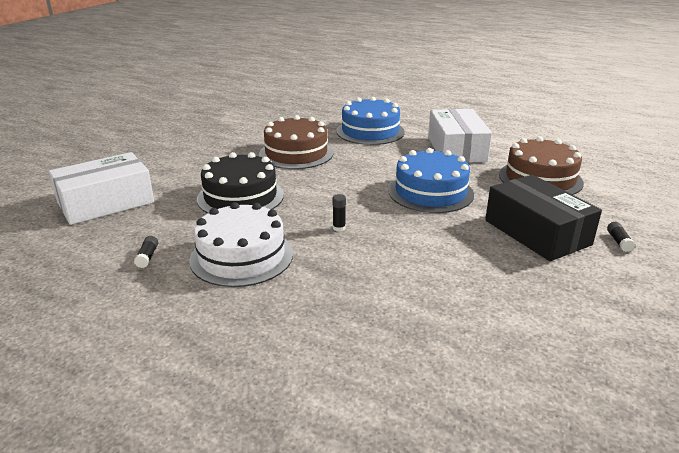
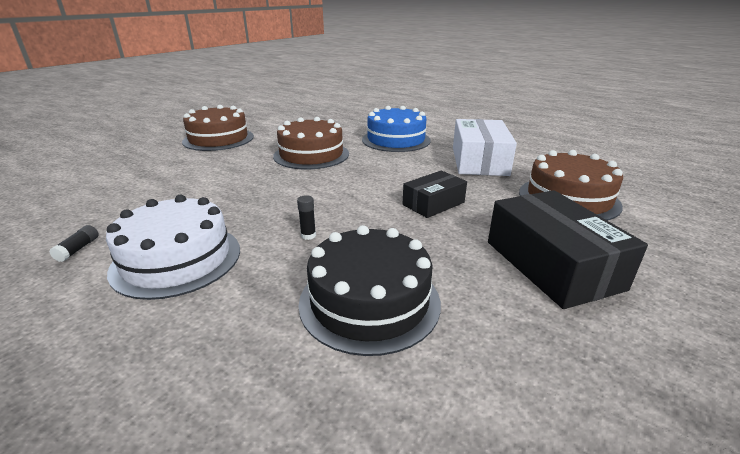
camera: 10 degrees right, 0 degrees up
(106, 203) = (94, 187): white box -> none
(188, 142) = (218, 139): none -> brown cake
(240, 197) = (227, 192): black cake -> black cake (369, 301)
(430, 192) = (433, 203): blue cake -> black box
(619, 242) = (668, 290): black glue stick -> none

